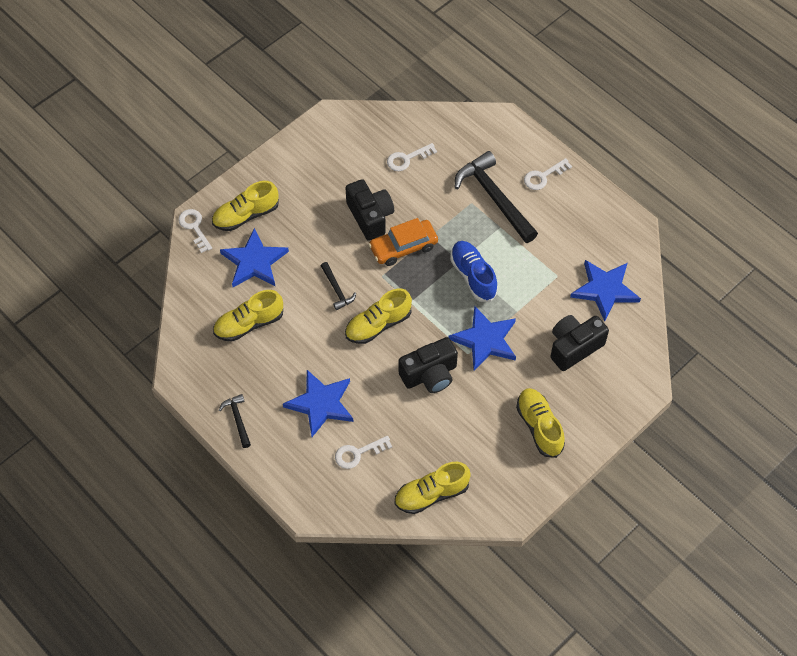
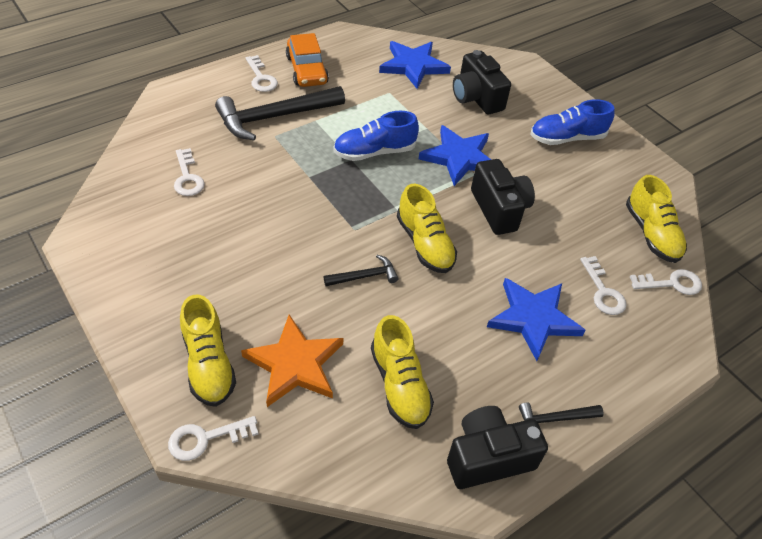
camera: 85 degrees left, 10 degrees down
(254, 262) = (295, 364): blue star -> orange star
(370, 217) = (262, 226): black camera -> black camera (488, 457)
(378, 506) = (671, 283): none -> white key
(403, 247) = (318, 202): orange car -> orange car (306, 70)
(539, 427) = (567, 138): yellow shoe -> blue shoe

